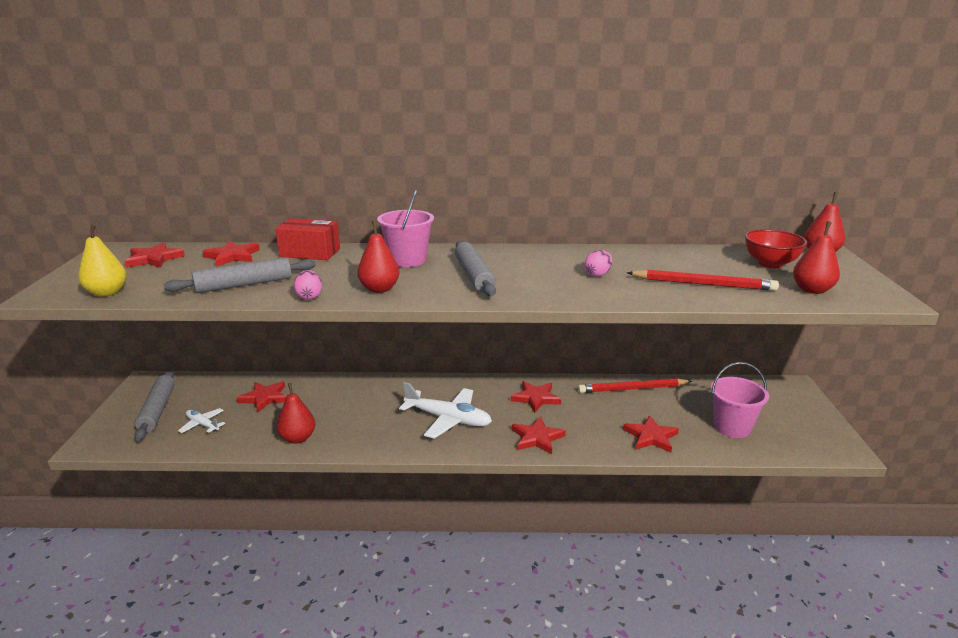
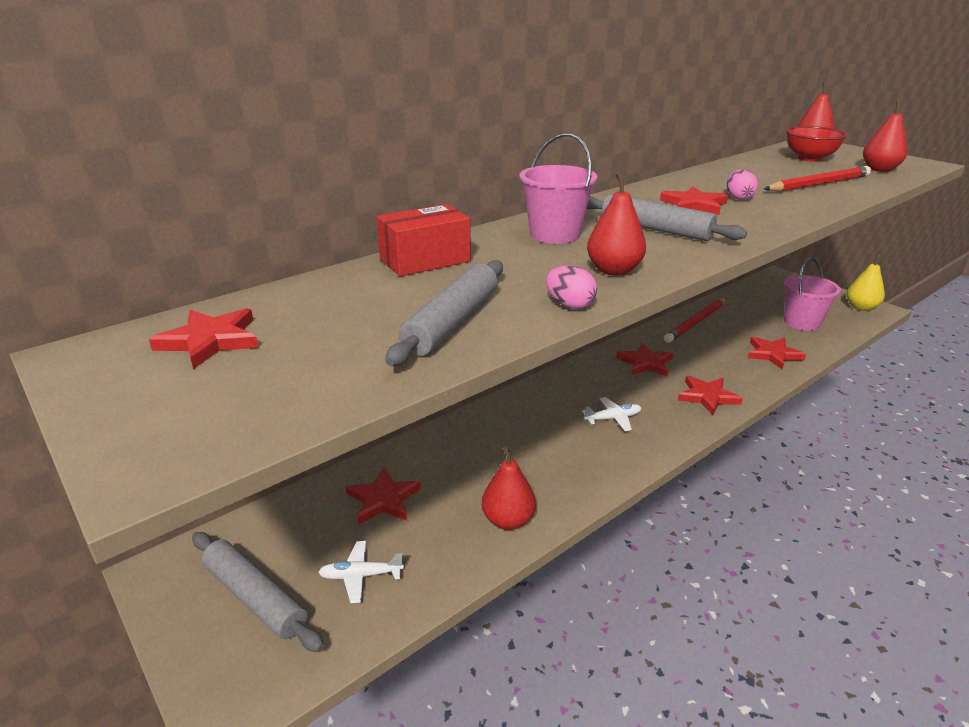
camera: 40 degrees left, 5 degrees up
(107, 293) = (271, 414): yellow pear -> yellow pear (861, 307)
(232, 256) = (331, 296): red star -> red star (694, 205)
(448, 419) = (613, 418): white plane -> white plane, size x0.53

